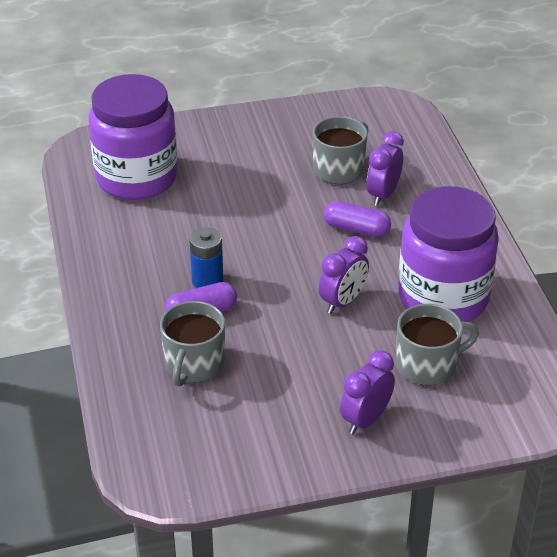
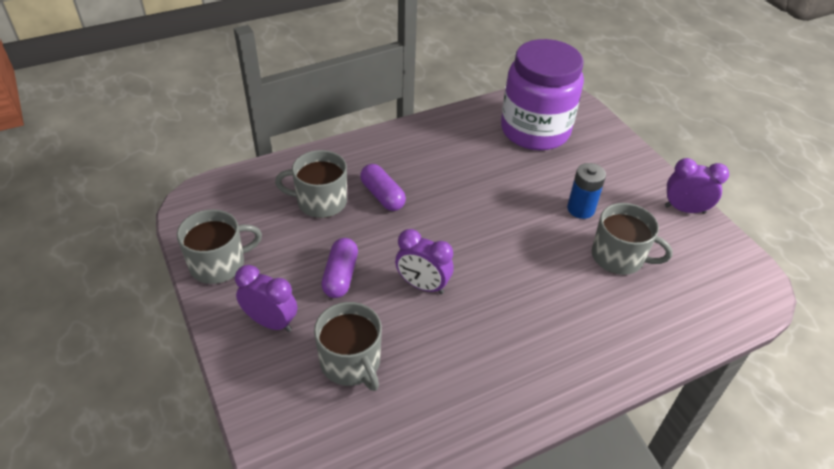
camera: 75 degrees right, 5 degrees up
(207, 281) = (422, 193): blue battery -> blue battery (580, 209)
(270, 459) = (219, 264): none -> grey mug
(356, 229) = (532, 282): purple capsule -> purple capsule (340, 276)
(383, 194) = (596, 296): purple clock -> purple clock (684, 209)
(443, 298) = (454, 366): purple jar -> none

